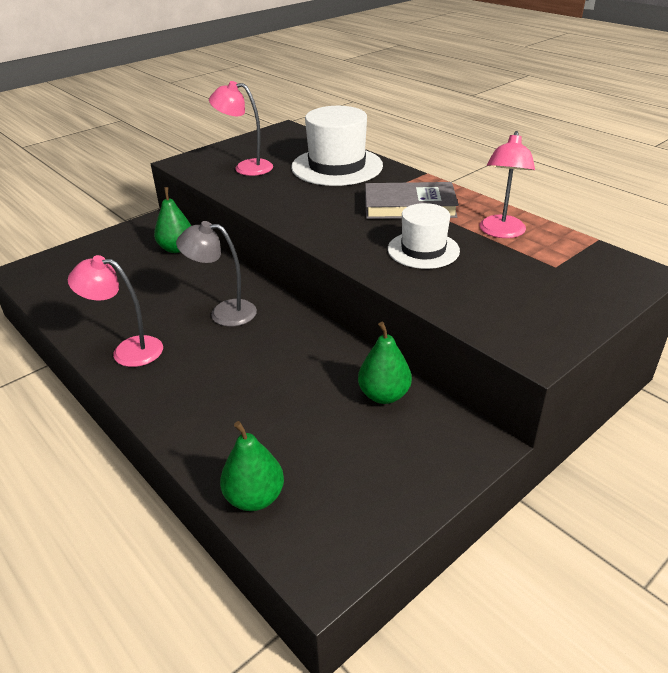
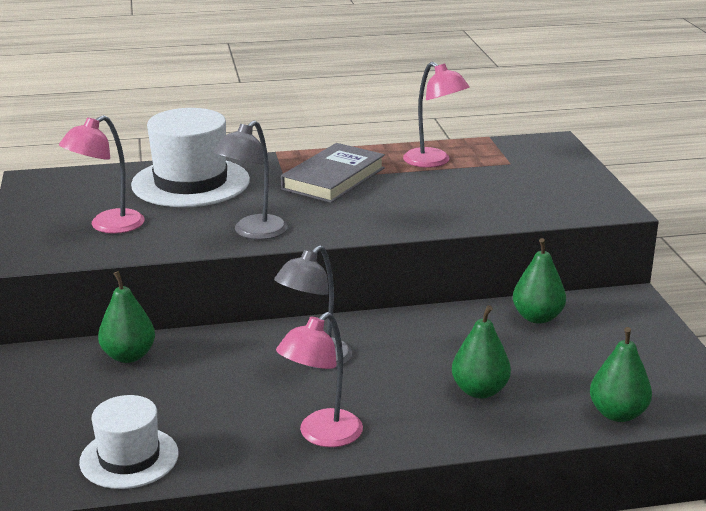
camera: 60 degrees left, 10 degrees down
(236, 402) = (479, 391): none -> green pear
(285, 210) = (253, 232): none -> grey lamp
(423, 250) = (423, 198): white hat -> white hat (129, 458)

